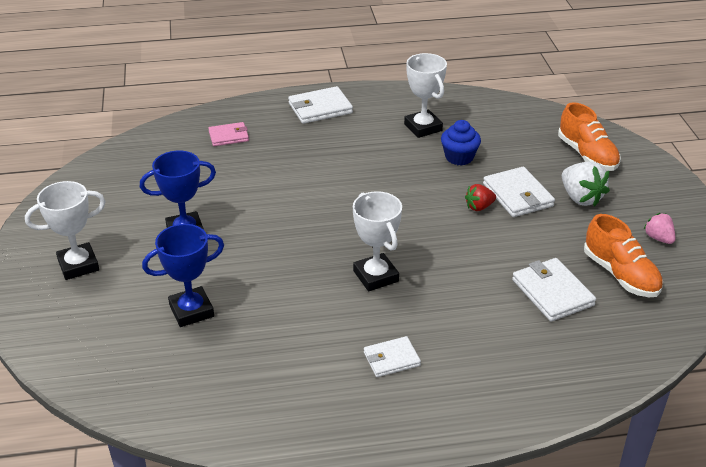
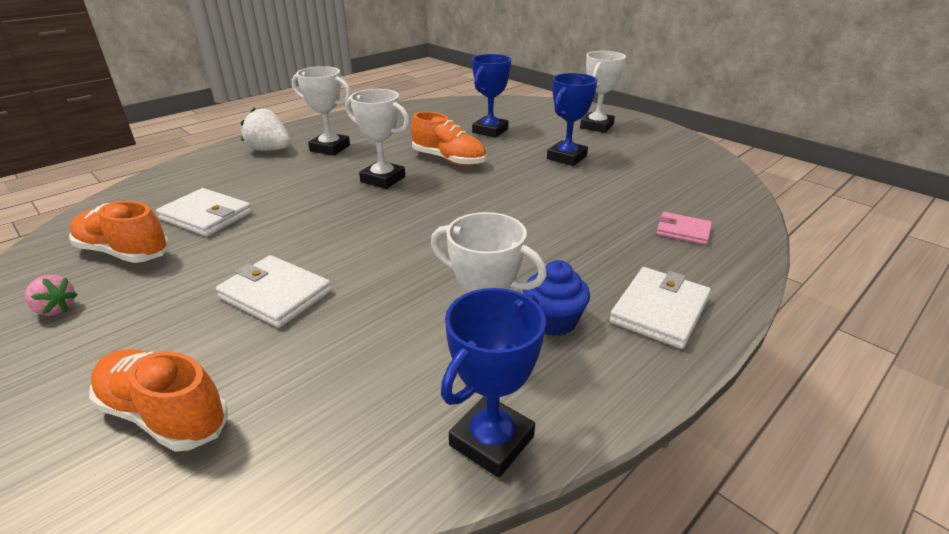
camera: 145 degrees right, 5 degrees down
(229, 136) = (683, 231): pink wallet -> pink wallet turned 75 degrees clockwise
(290, 278) = (449, 160): none -> orange shoe
(391, 359) = (330, 148): white wallet -> white trophy
(454, 99) = (492, 441): none -> blue trophy
(459, 157) = (389, 316): blue cupcake -> blue cupcake (553, 321)
(479, 207) = (321, 262): red strawberry -> none
(580, 198) = (176, 325): white strawberry -> white strawberry (270, 150)

